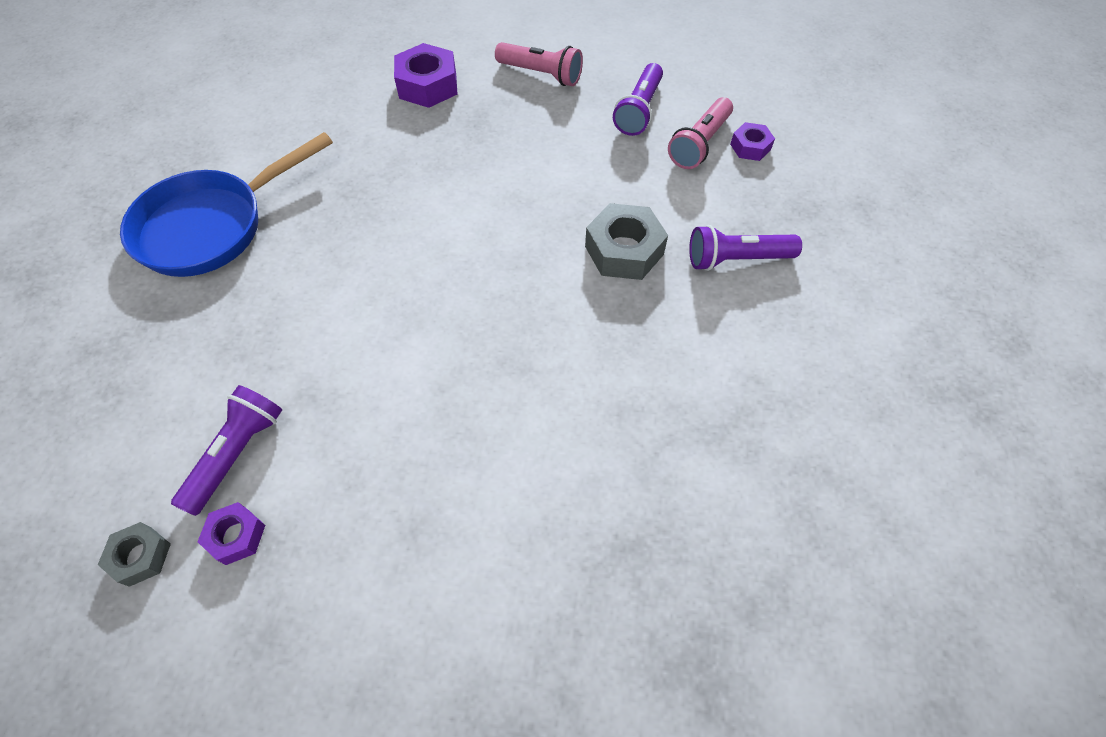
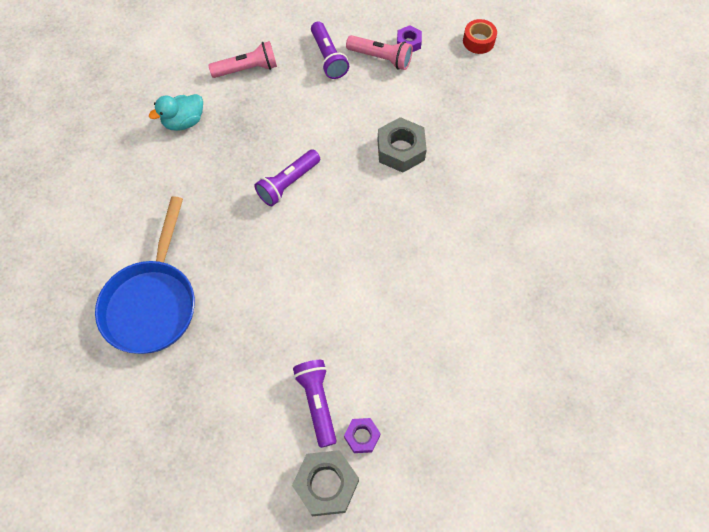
camera: 40 degrees left, 5 degrees up
(140, 556) = (326, 484): grey nut -> grey nut, size x1.76
(428, 85) = (184, 122): purple nut -> turquoise duck
(699, 144) = (381, 58): pink flashlight -> pink flashlight turned 60 degrees counterclockwise
(736, 259) = (459, 116): purple flashlight -> purple flashlight (288, 183)
(845, 194) = (478, 41): none -> red tape

